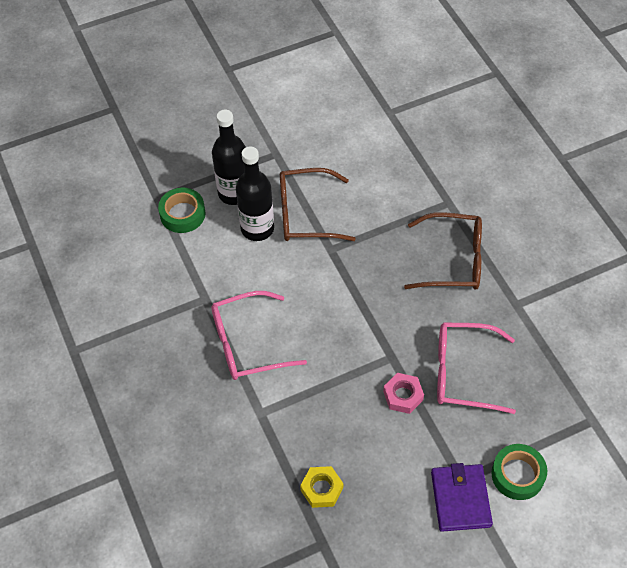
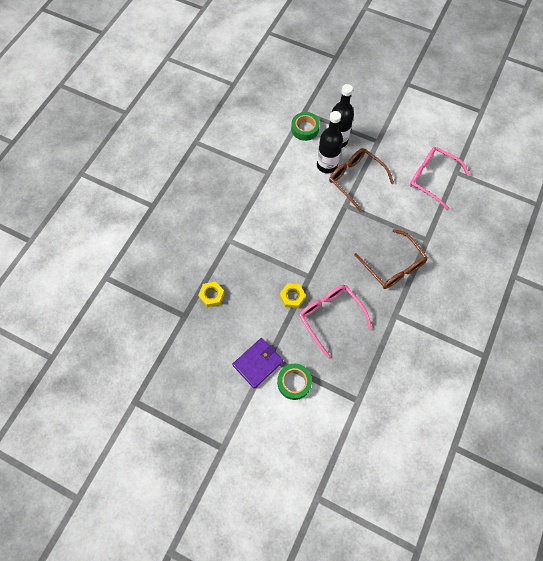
camera: 50 degrees right, 10 degrees up
(247, 343) = (260, 208): pink glasses -> pink glasses (432, 179)
(403, 395) = (292, 297): pink nut -> yellow nut

